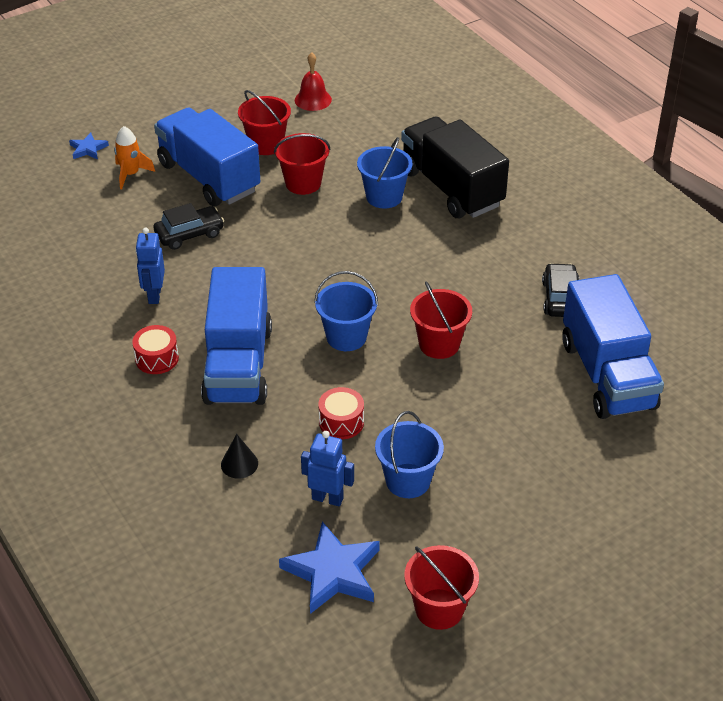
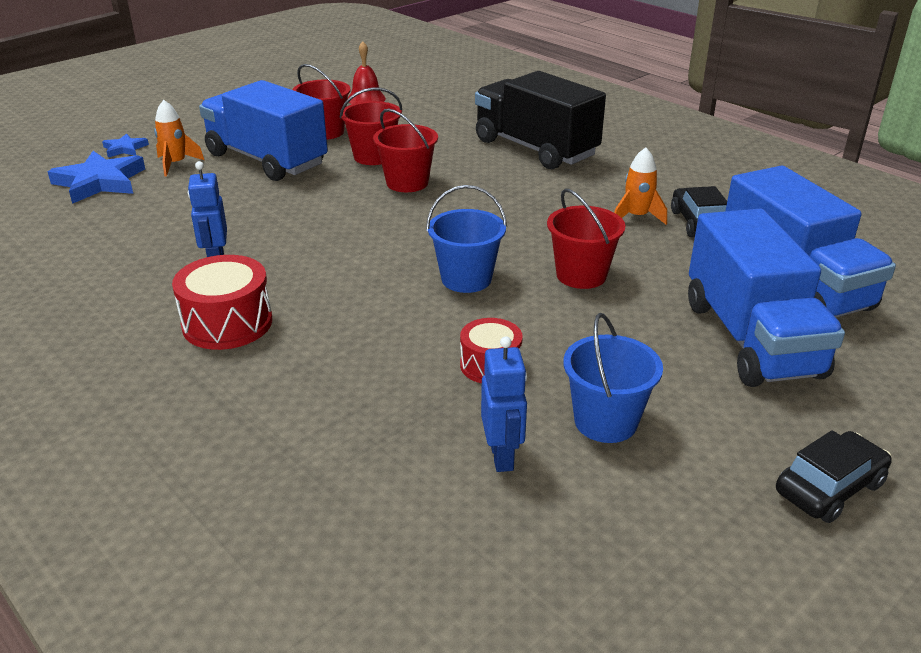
camera: 10 degrees left, 10 degrees down
(157, 358) = (227, 323): red drum -> red drum, size x1.55
(189, 234) = (252, 206): black car -> black car (829, 488)
(238, 365) = (337, 319): blue truck -> blue truck (751, 339)
(239, 464) = (363, 429): black cone -> none
(327, 498) = (502, 456): blue robot -> blue robot turned 75 degrees clockwise
(333, 572) = (544, 556): blue star -> blue star (100, 182)
(384, 197) = (466, 160): blue bucket -> none
(439, 609) = (728, 588): red bucket -> red bucket (407, 183)
(510, 285) = (637, 217): none -> orange rocket

